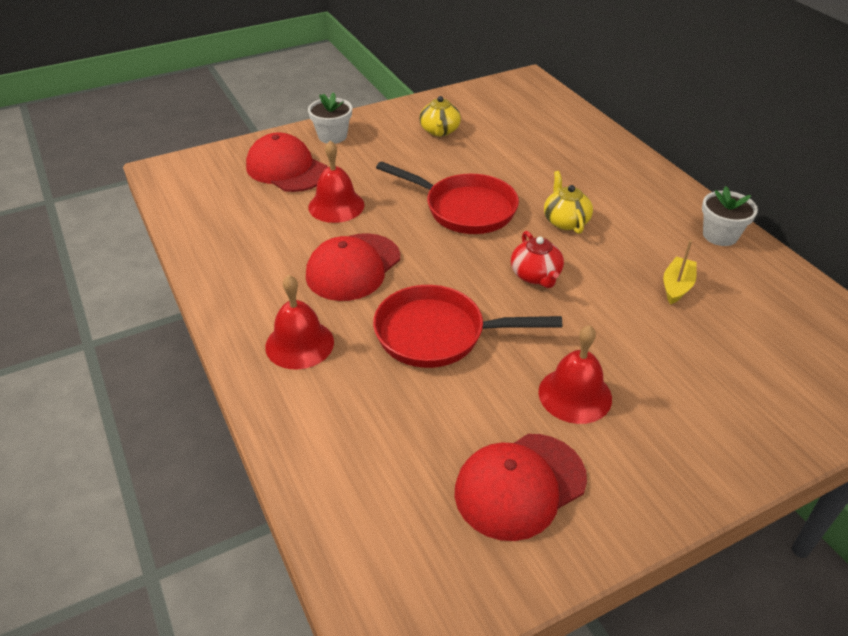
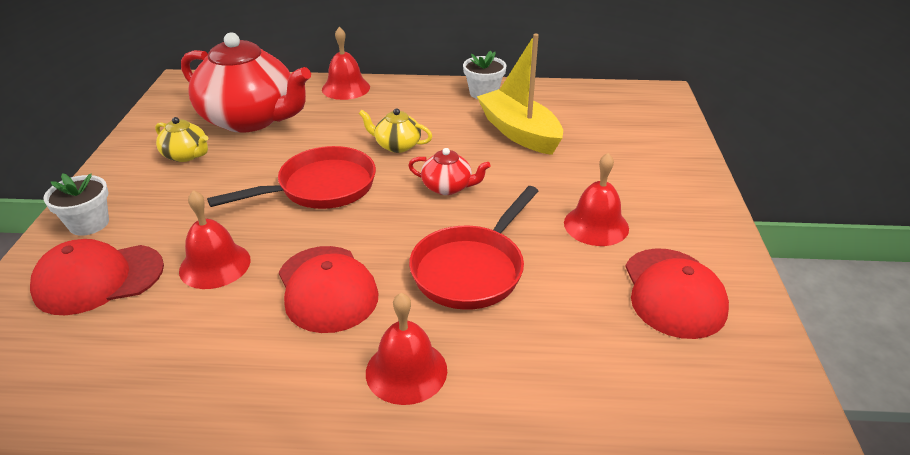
camera: 60 degrees left, 5 degrees down
(515, 133) = (251, 119): none -> red teapot
(619, 154) = (346, 88): none -> red bell
(677, 286) = (519, 132): yellow boat -> yellow boat, size x2.01

